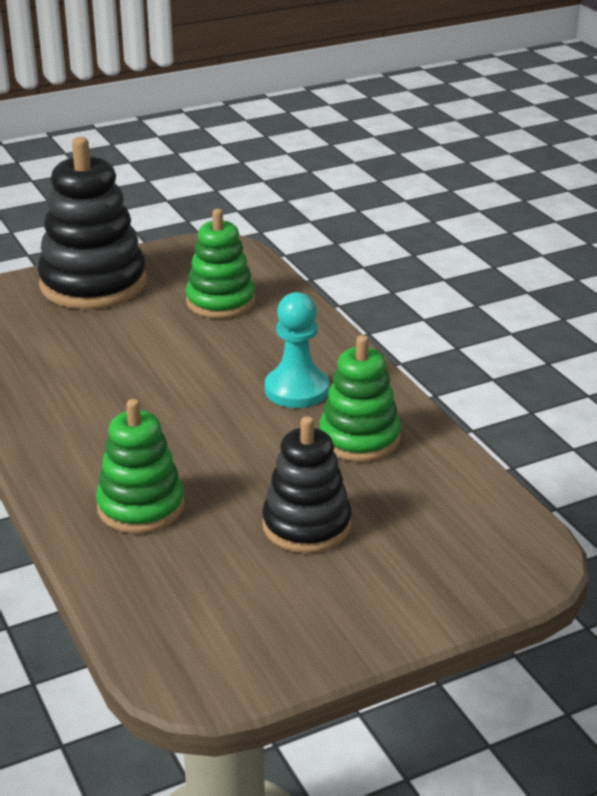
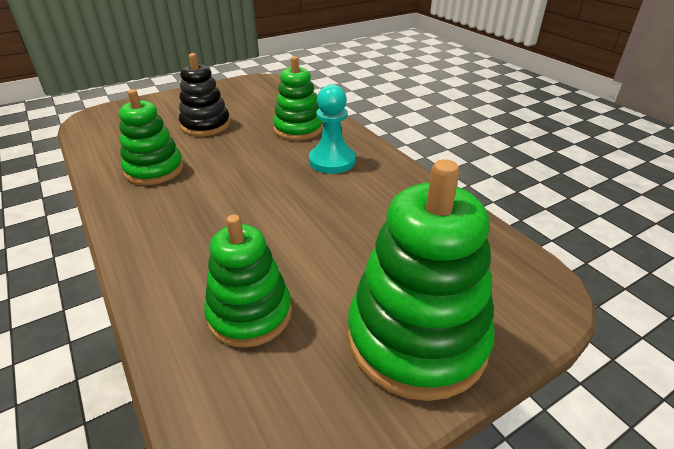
camera: 175 degrees right, 5 degrees up
(93, 284) = (416, 338): black stacking toy -> green stacking toy
(296, 390) = (188, 204): turquoise pawn -> turquoise pawn (332, 161)

